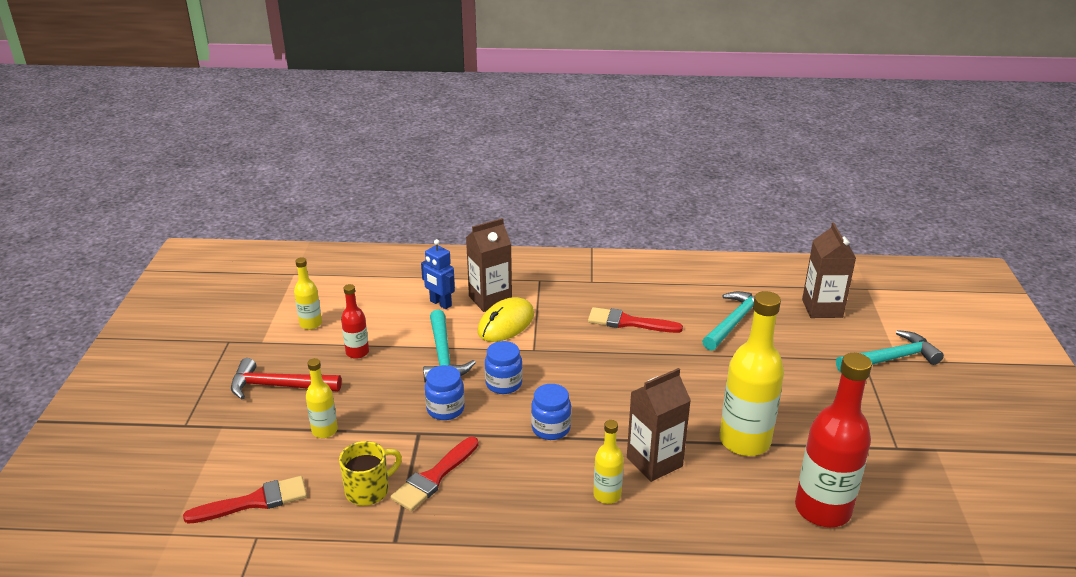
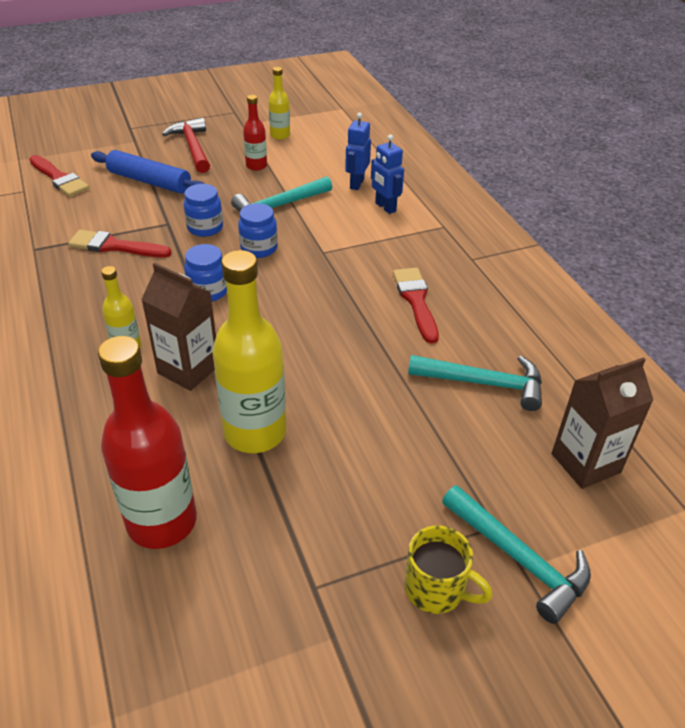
camera: 65 degrees right, 10 degrees up
(324, 430) = (149, 181): yellow bottle -> blue rolling pin
(369, 490) = (88, 221): yellow mug -> yellow mug (436, 589)
(490, 299) = (385, 207): brown carton -> blue robot
(506, 323) = (353, 226): yellow mouse -> none

